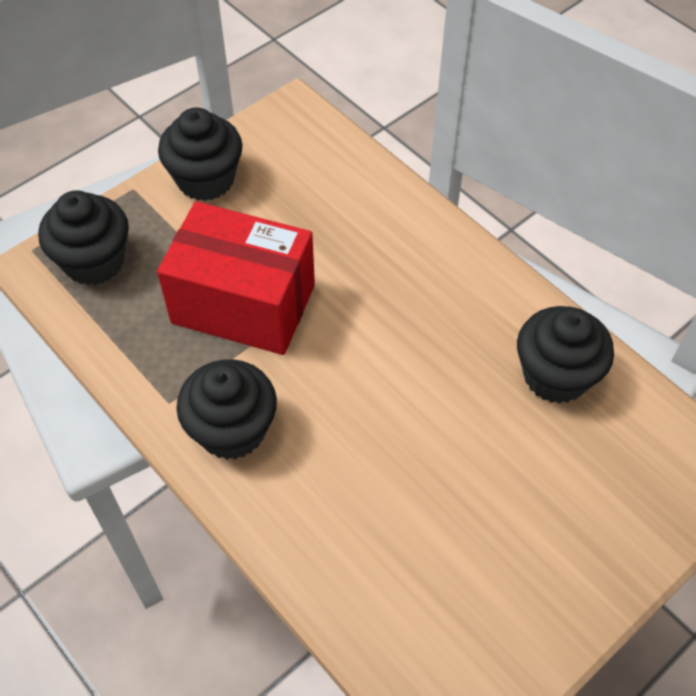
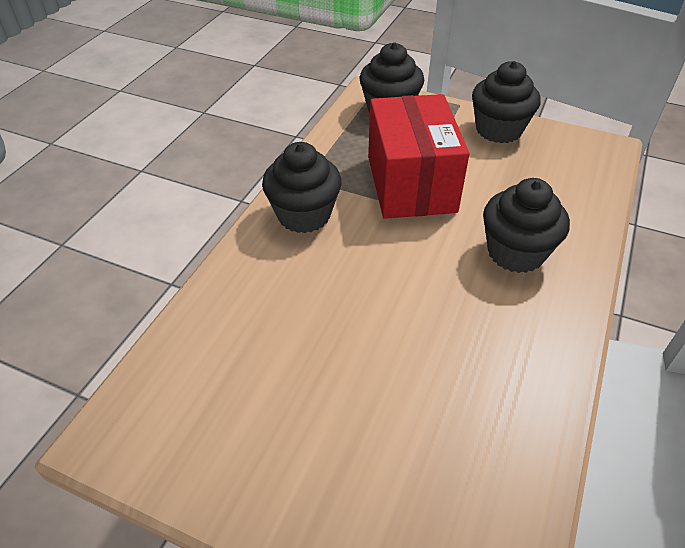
camera: 65 degrees right, 10 degrees down
(555, 375) = (496, 405): black cupcake -> black cupcake (515, 252)

